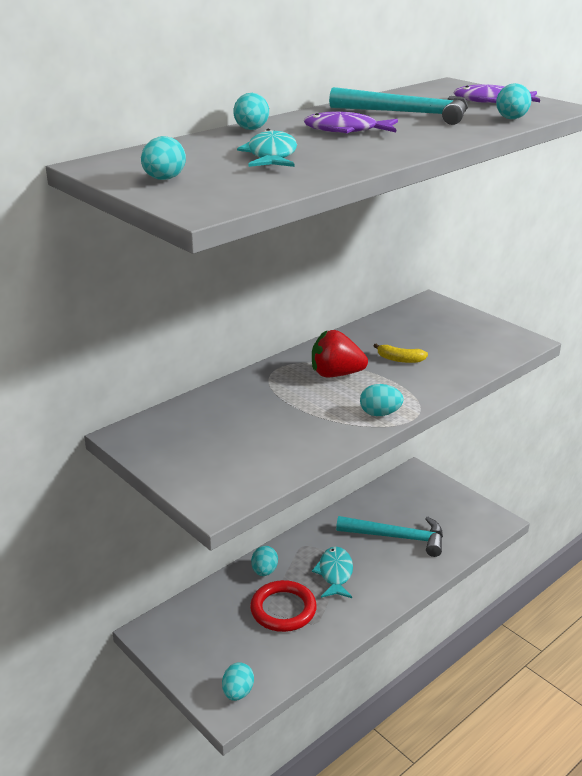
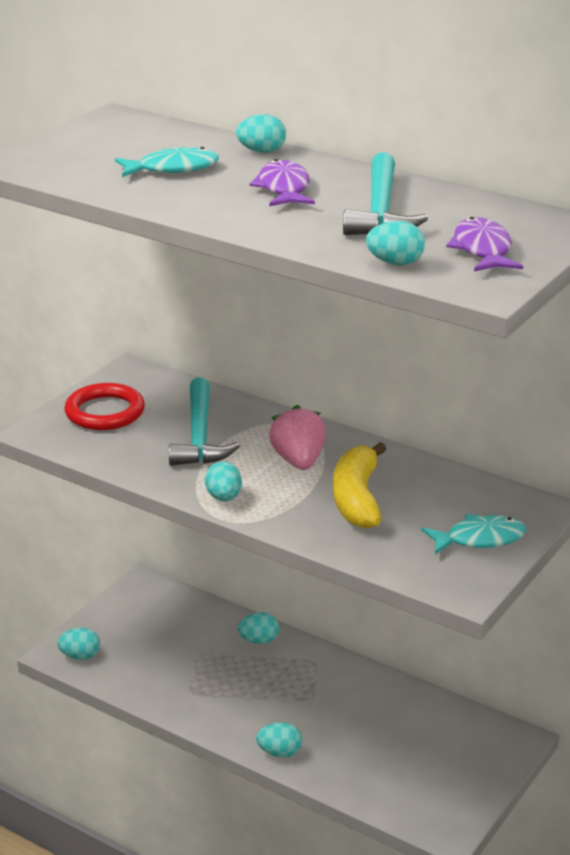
camera: 75 degrees right, 0 degrees up
(164, 179) = (83, 142): turquoise egg -> turquoise egg (279, 752)
(283, 609) = (203, 665): red ring -> red ring (105, 412)
(335, 573) = (276, 694): turquoise fish -> turquoise fish (479, 539)
(336, 374) = (298, 461): red strawberry -> pink strawberry
(397, 537) = (365, 737): turquoise hammer -> turquoise hammer (199, 436)
(400, 359) = (357, 498): yellow banana -> yellow banana, size x2.00

